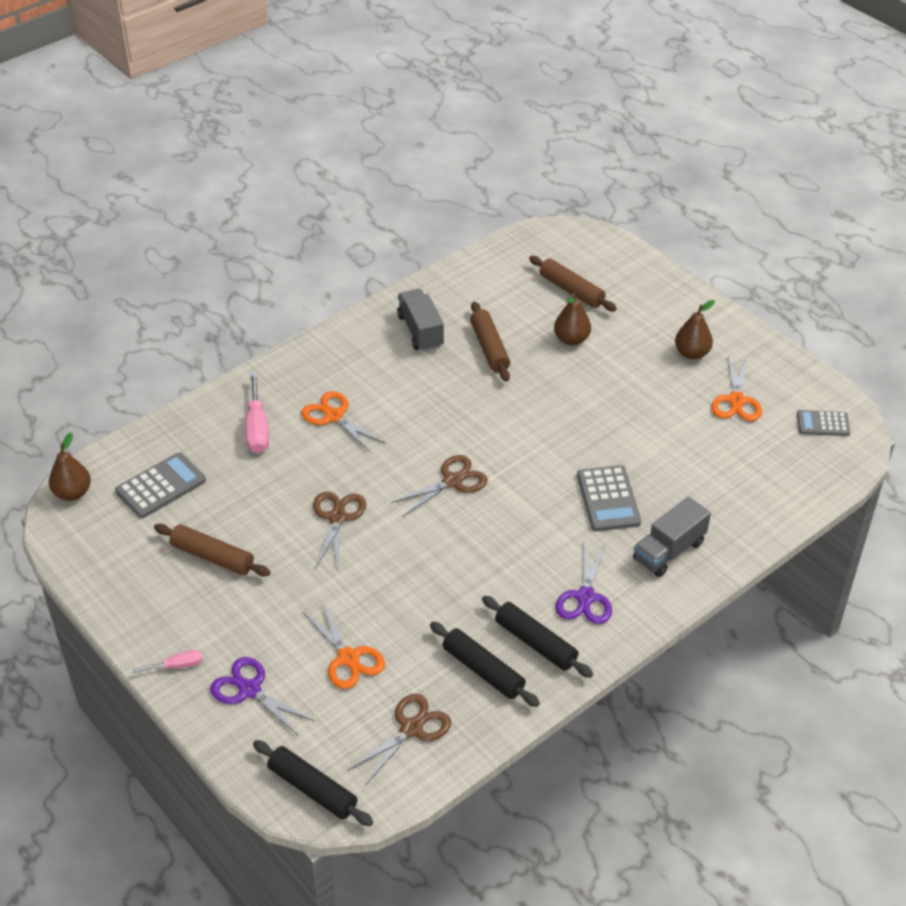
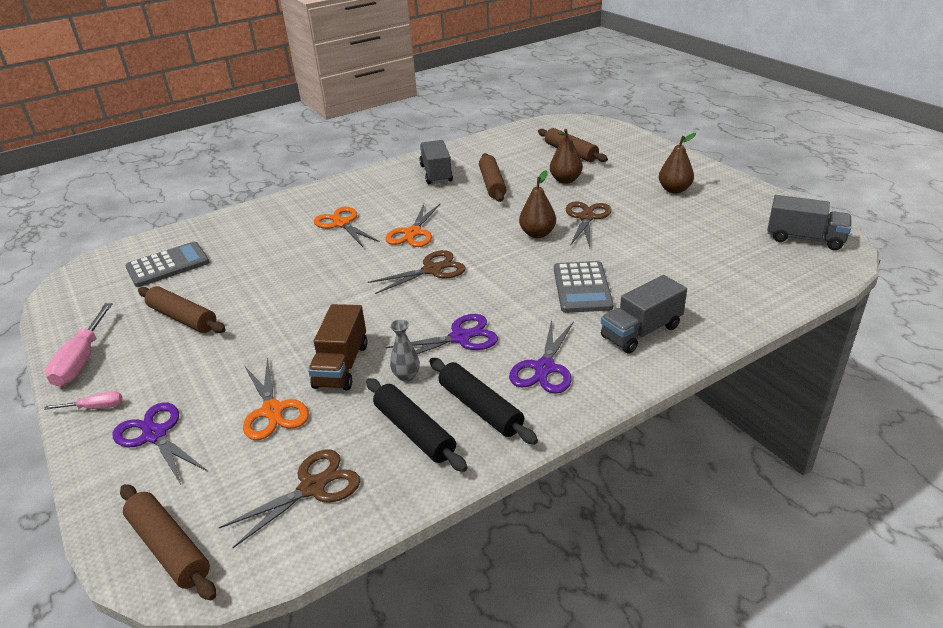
camera: 10 degrees right, 10 degrees down
(73, 493) = (90, 268): brown pear -> brown pear (537, 234)
(257, 428) = (272, 230): pink screwdriver -> pink screwdriver (81, 360)
(312, 789) = (169, 548): black rolling pin -> brown rolling pin
(337, 517) = (313, 293): brown scissors -> brown scissors (586, 217)
(396, 605) = (341, 365): none -> brown truck
(460, 613) = (406, 376): none -> grey vase
(501, 566) = (460, 337): none -> purple scissors
(736, 400) = (716, 221): orange scissors -> orange scissors (413, 233)
(823, 424) = (804, 238): grey calculator -> grey truck

